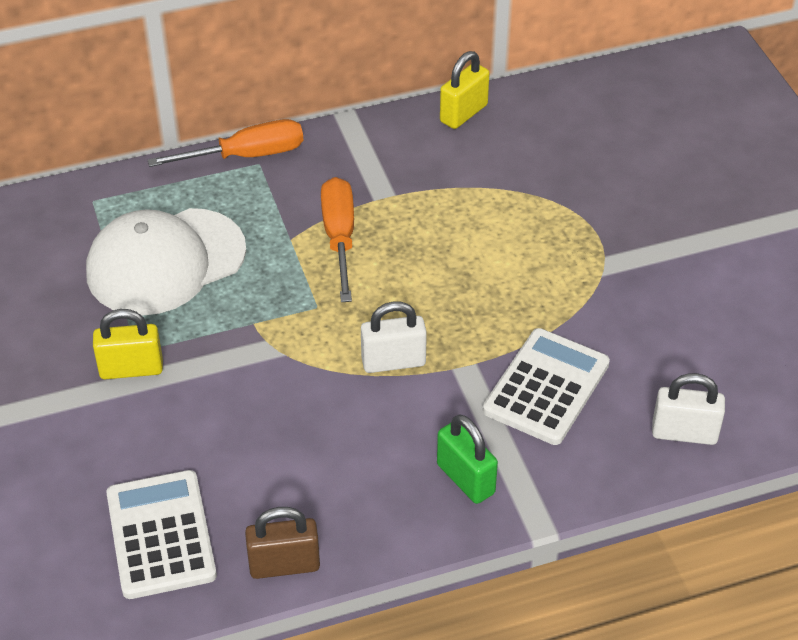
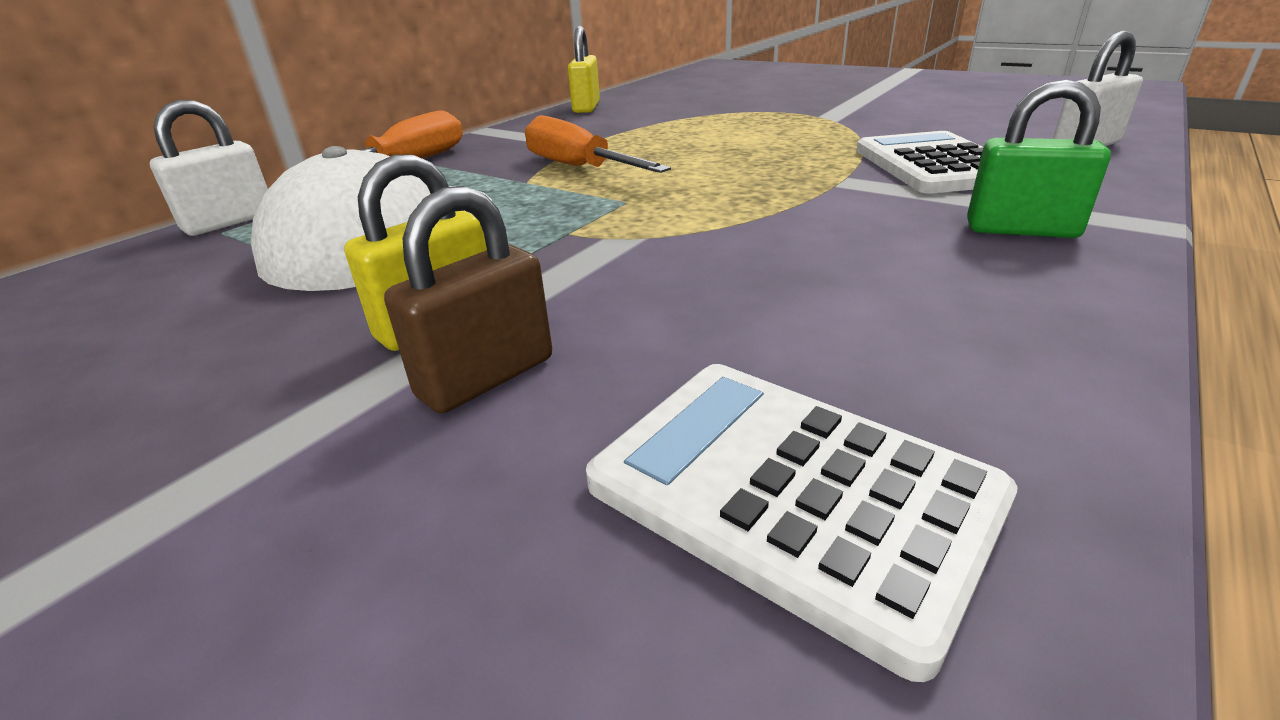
camera: 35 degrees left, 15 degrees down
(284, 565) = (1051, 405): brown padlock -> brown padlock (486, 377)
(393, 362) = (773, 200): white padlock -> white padlock (230, 222)

